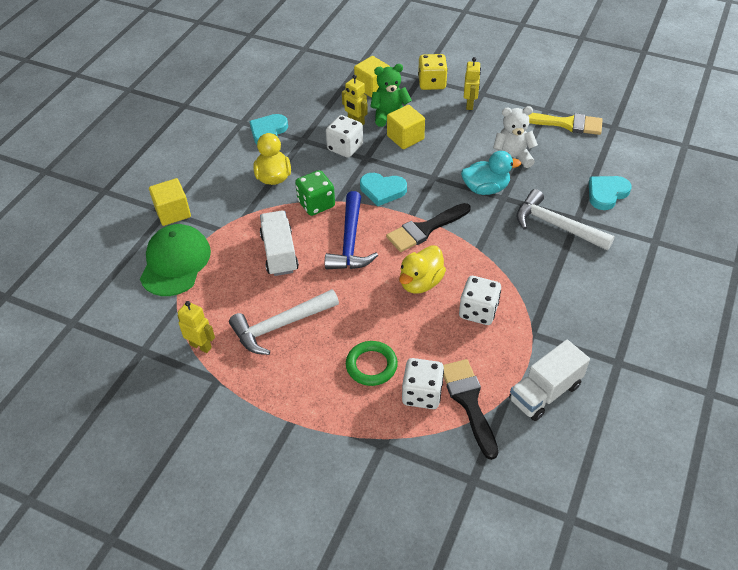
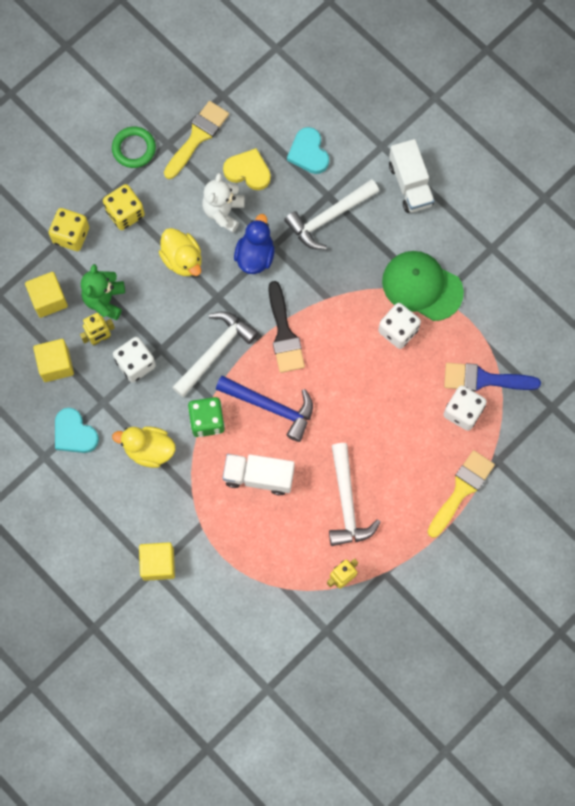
camera: 70 degrees left, 25 degrees up
(175, 262) = (230, 577): green cap -> green cap (422, 286)
(334, 420) = (461, 490): none -> yellow brush
(371, 365) = (419, 441): green ring -> green ring (134, 149)
(382, 190) = (215, 351): turquoise heart -> white hammer
(405, 137) = (147, 299): yellow cube -> yellow cube (56, 364)
(420, 282) = (347, 364): yellow duck -> yellow duck (182, 259)
(469, 402) = (484, 379): black brush -> blue brush
(470, 104) = (125, 213): yellow robot -> yellow dice
(485, 188) = (255, 256): turquoise duck -> blue duck
(545, 392) = (498, 317): white truck -> white truck (410, 184)
(559, 161) = (248, 171): none -> yellow heart

